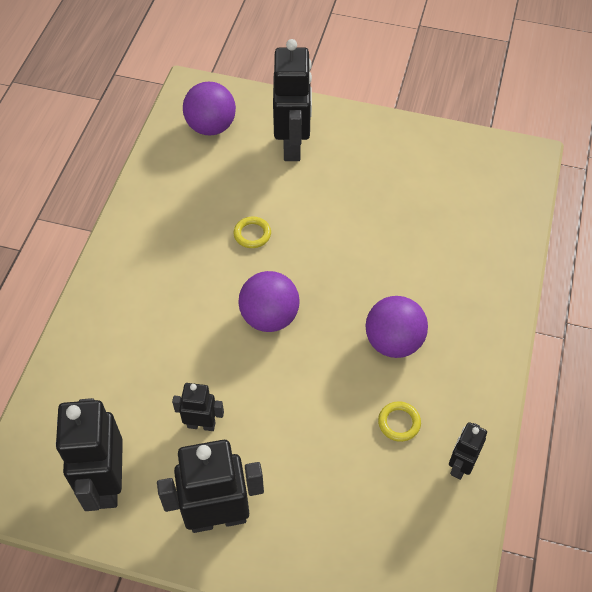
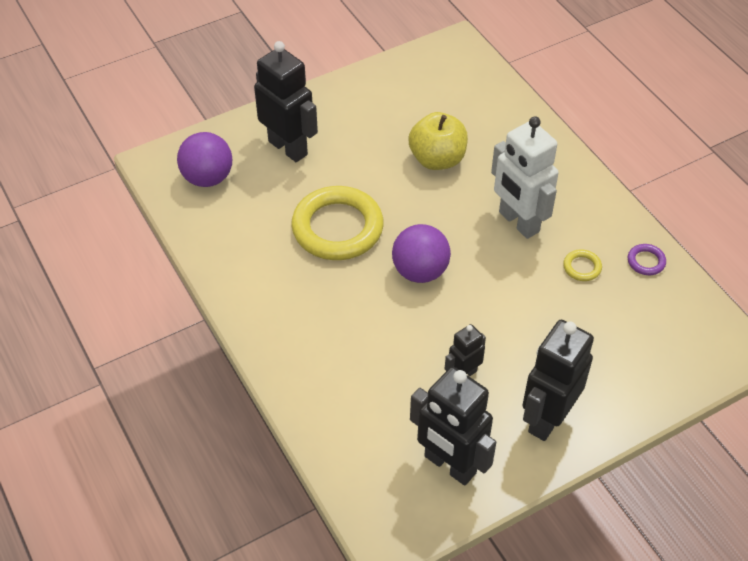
camera: 45 degrees left, 5 degrees down
(252, 234) = (337, 228): yellow ring -> yellow ring, size x2.45
(392, 239) = (437, 159): none -> yellow apple
(393, 342) = (518, 222): purple ball -> white robot
(460, 466) = (646, 261): black robot -> purple ring

